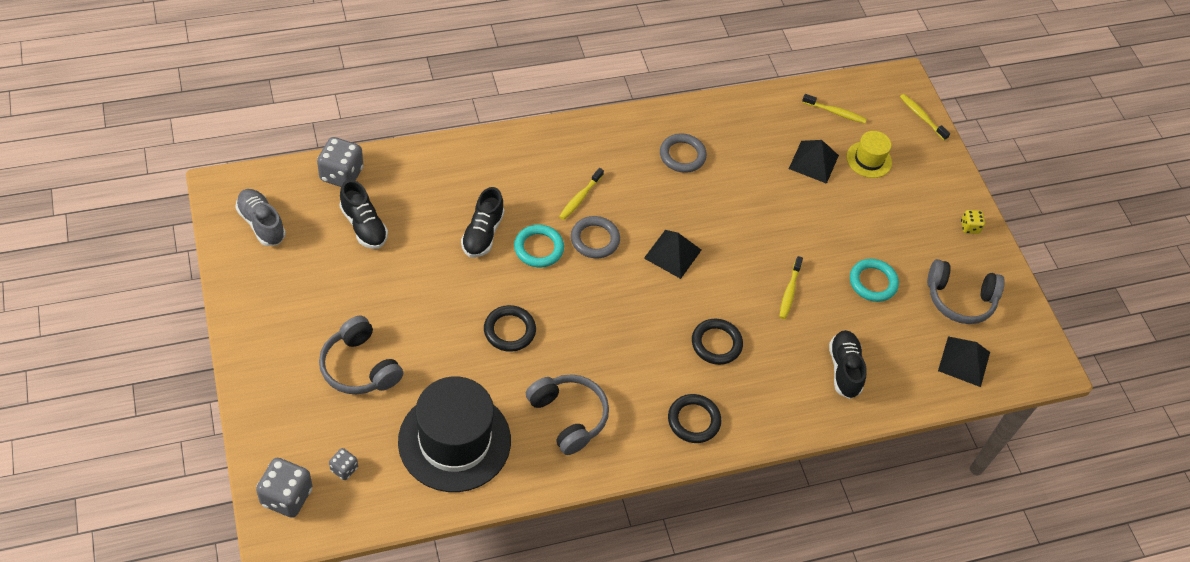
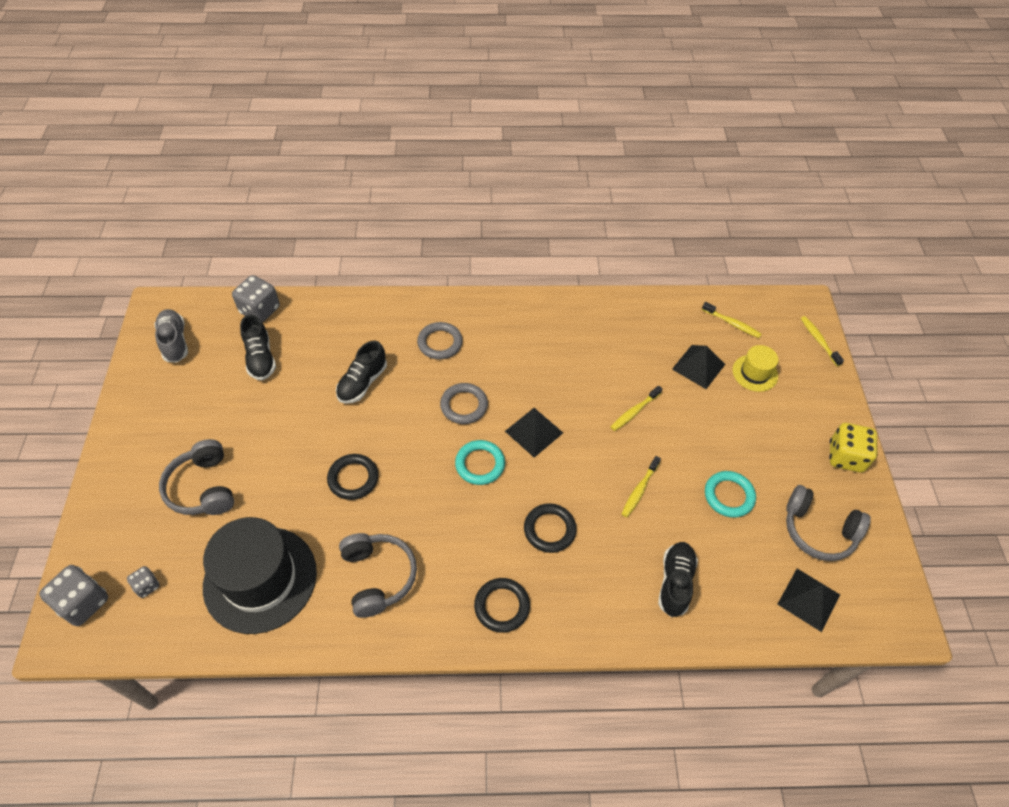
camera: 20 degrees right, 0 degrees up
(538, 248) = (408, 405): turquoise ring -> turquoise ring (480, 464)
(580, 198) = (463, 364): yellow toothbrush -> yellow toothbrush (634, 412)
(682, 155) = (572, 341): grey ring -> grey ring (440, 343)
(969, 227) = (845, 457): yellow dice -> yellow dice, size x1.89

